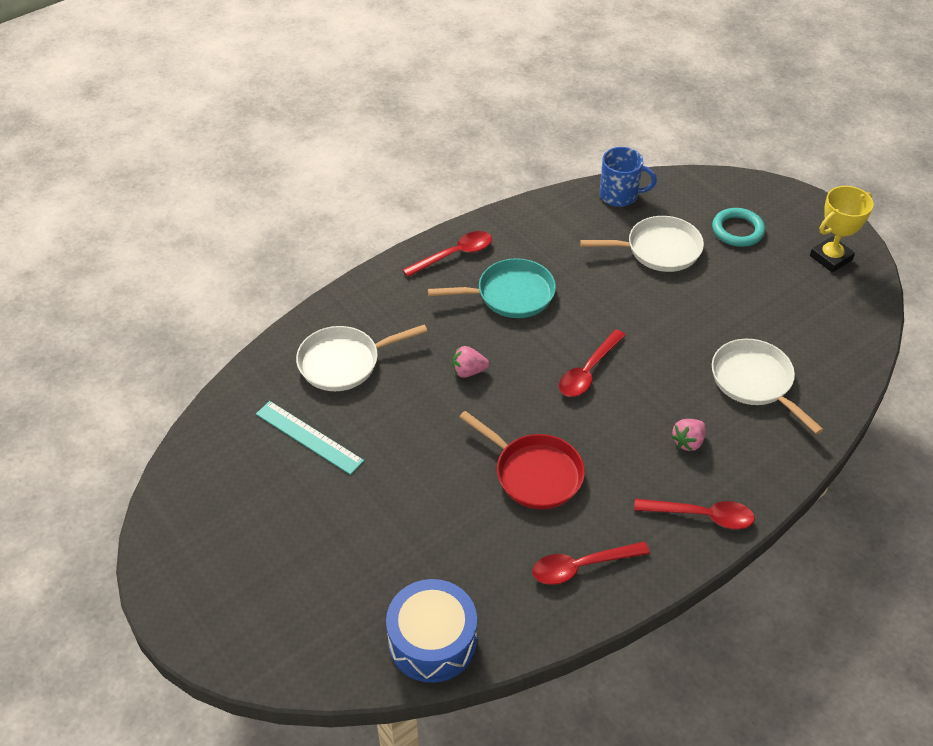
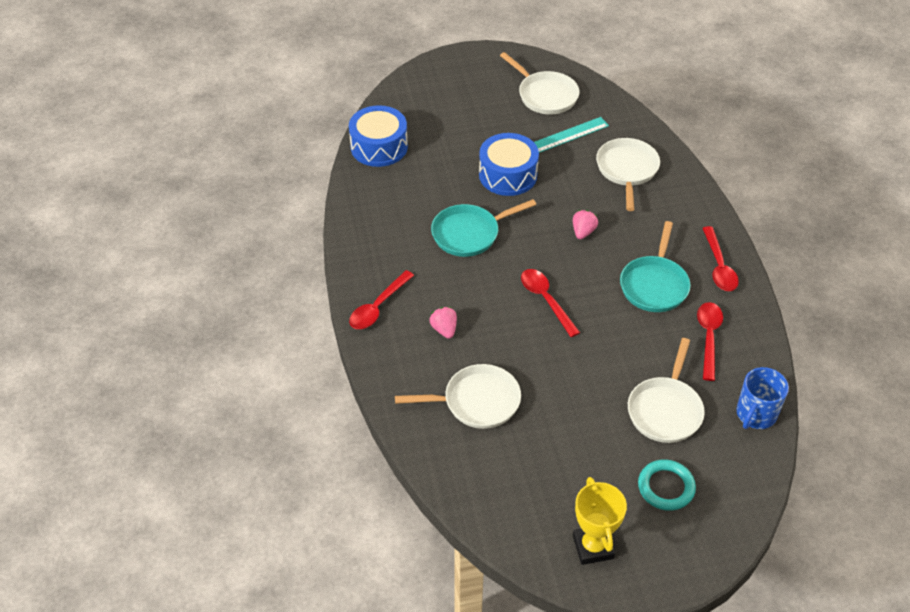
camera: 115 degrees right, 0 degrees up
(233, 486) = (545, 95): none -> white pan
(412, 472) = (508, 175): none -> blue drum
(534, 473) = (469, 233): red pan -> turquoise pan
(581, 566) = (382, 229): red spoon -> red spoon (708, 337)

